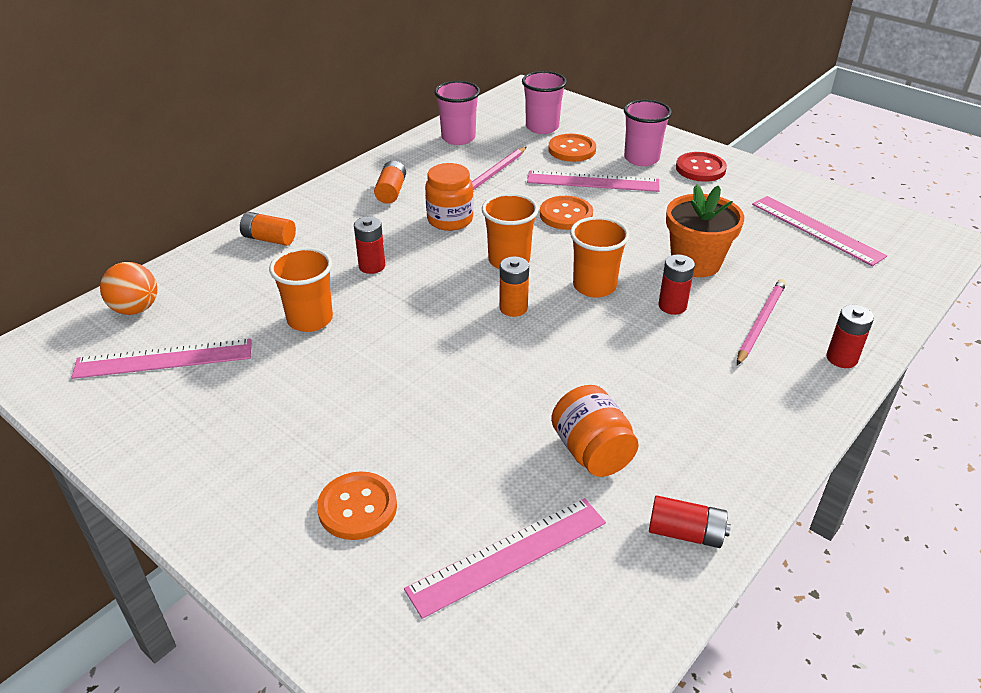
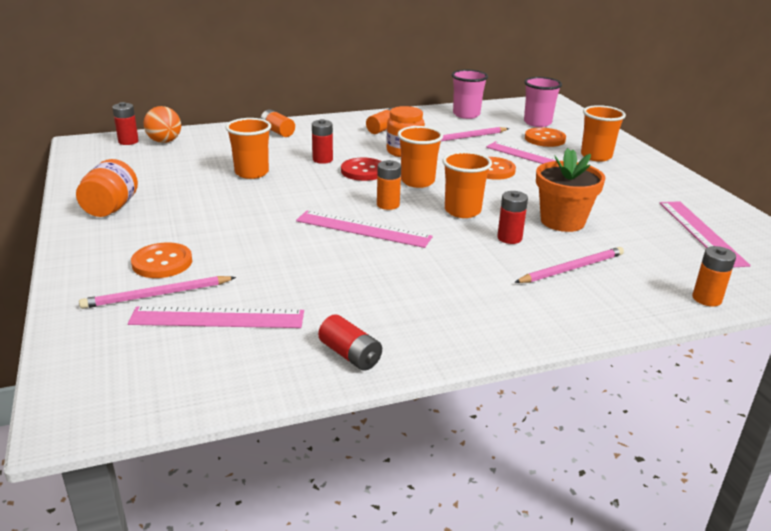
camera: 30 degrees right, 10 degrees down
(164, 358) = (150, 166): pink ruler -> pink ruler (363, 229)
(406, 558) = (157, 295): none -> pink pencil
(592, 452) = (342, 291): orange jar -> orange jar (111, 208)
(641, 159) = (596, 156): pink cup -> orange cup
(700, 169) = (640, 173): red button -> red button (363, 171)
(841, 358) = (617, 310): red battery -> red battery (128, 141)
(891, 311) = (706, 299): none -> orange battery

